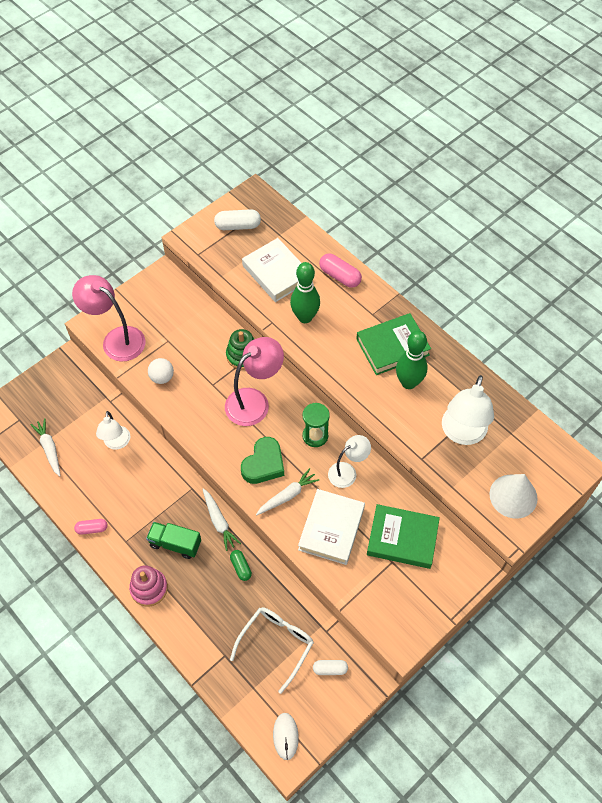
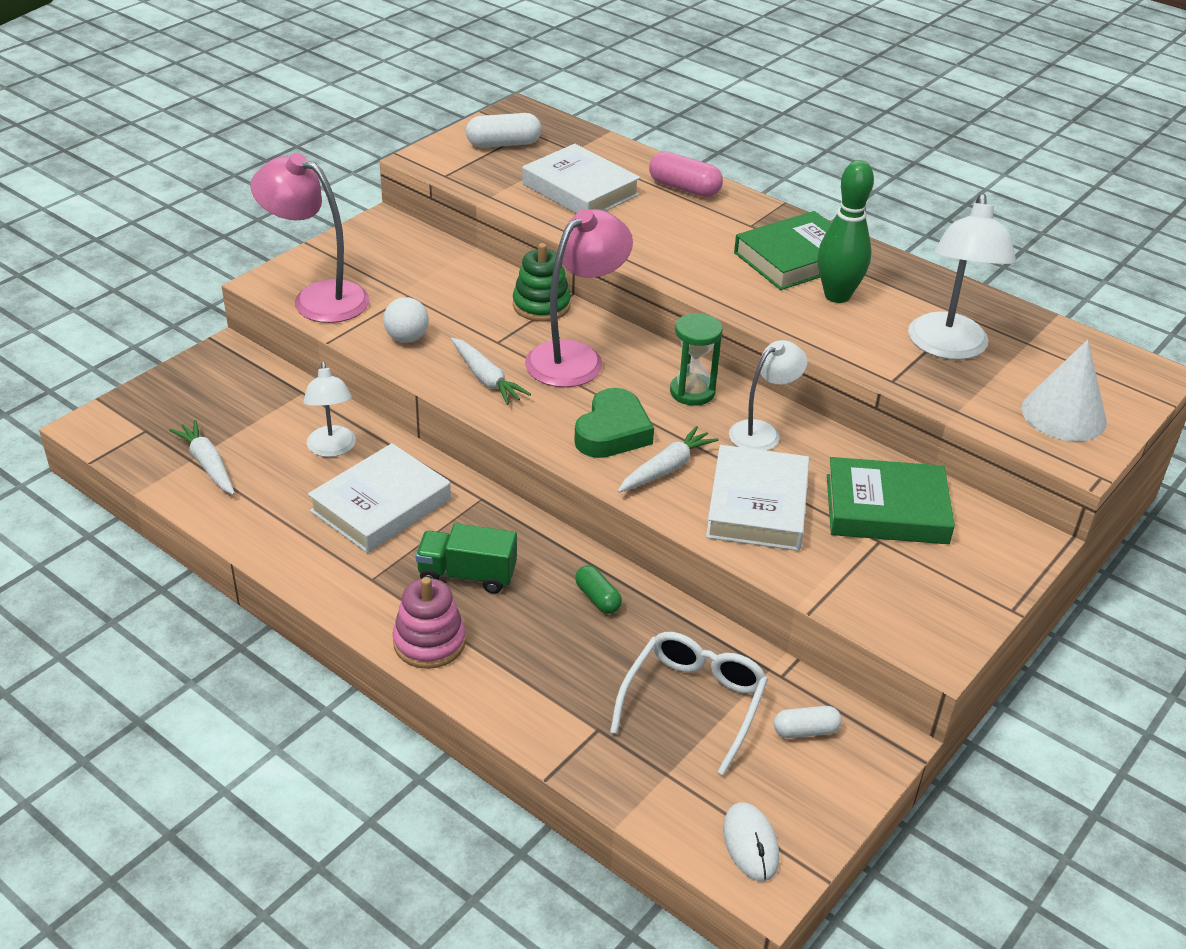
camera: 10 degrees left, 20 degrees down
(92, 529) = (304, 566): pink capsule -> none
(137, 488) = (381, 505): none -> white book
(219, 521) = (542, 539): white carrot -> white carrot (486, 379)
(305, 317) = (641, 233): green bowling pin -> none

